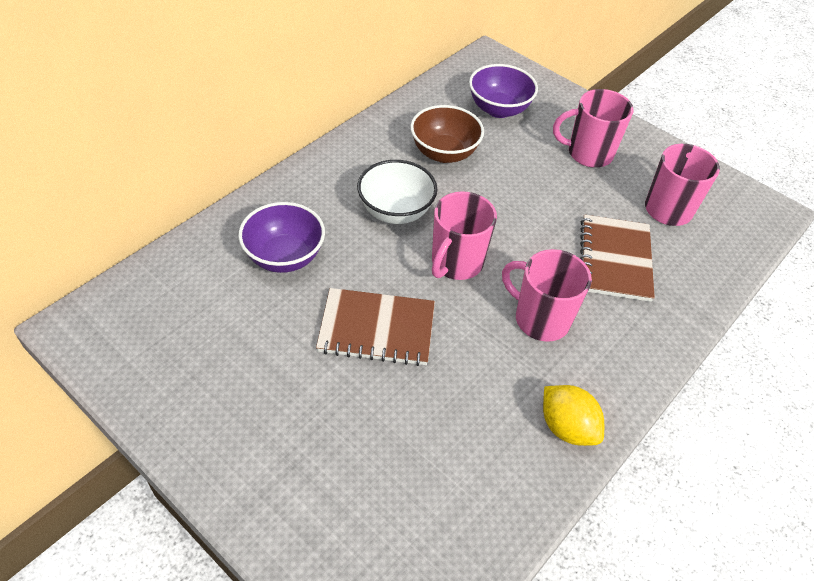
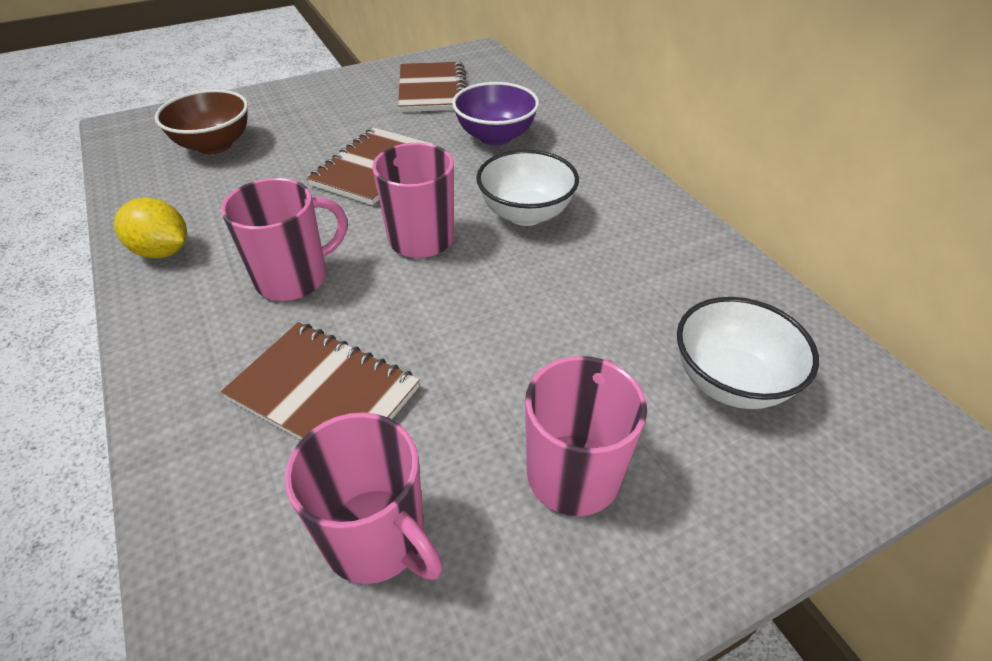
camera: 115 degrees right, 5 degrees down
(196, 338) = (432, 90): none -> brown notebook
(444, 153) = (624, 282): brown bowl -> brown bowl (214, 145)
(498, 109) = (730, 381): purple bowl -> white bowl
(566, 427) = (162, 251): yellow lemon -> yellow lemon turned 45 degrees clockwise

